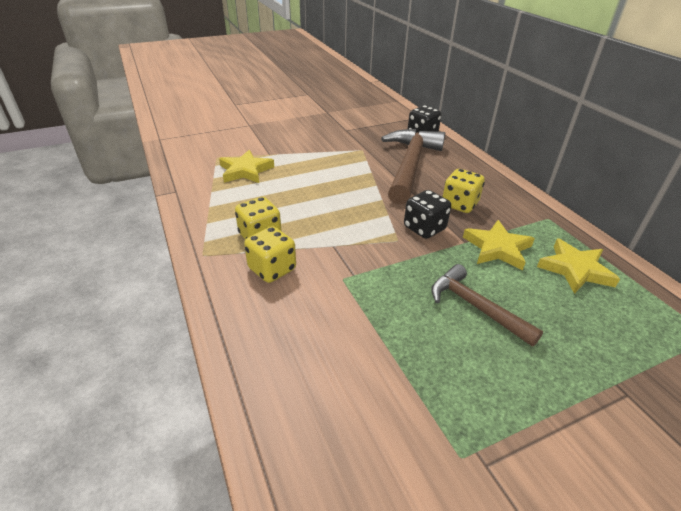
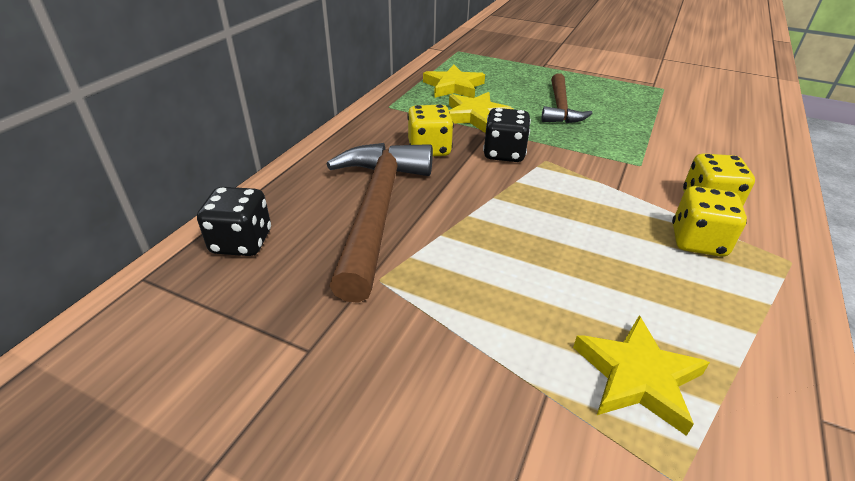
camera: 130 degrees left, 0 degrees up
(410, 165) = (377, 211): brown hammer -> brown hammer turned 120 degrees clockwise

